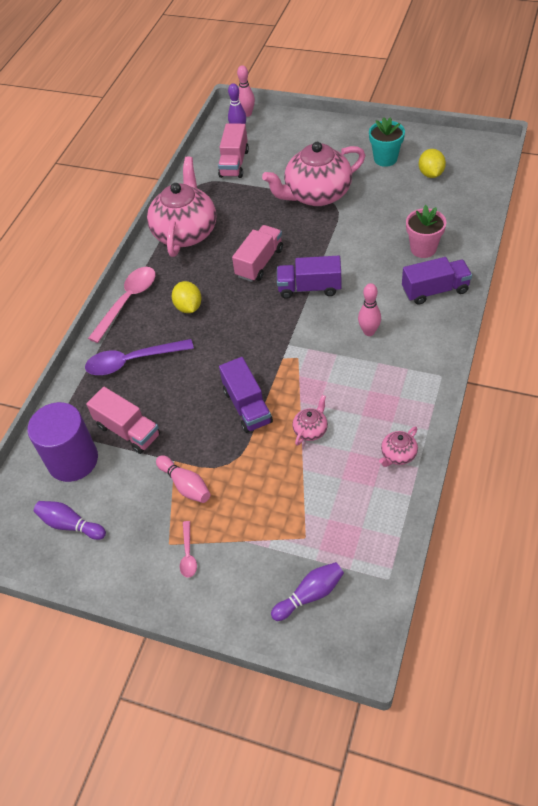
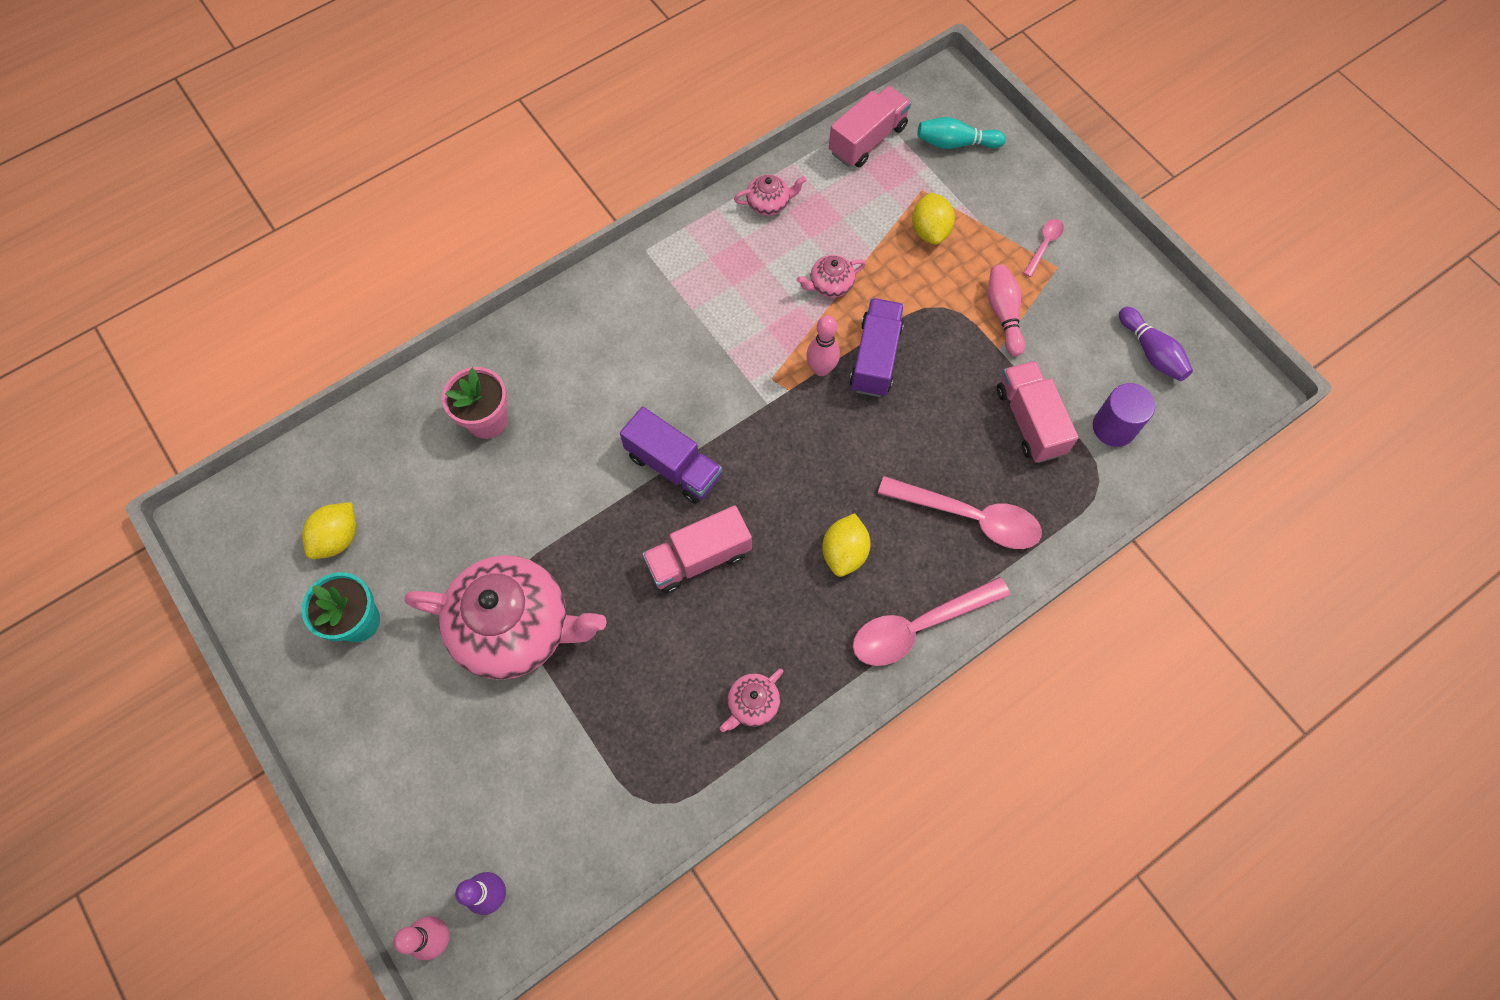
camera: 150 degrees left, 15 degrees up
(73, 460) = (1114, 427): purple cylinder -> purple cylinder, size x0.63
(132, 361) = (969, 517): purple spoon -> pink spoon
(185, 232) = (752, 704): pink teapot -> pink teapot, size x0.42
(234, 163) = (566, 809): pink truck -> pink truck (867, 139)
(275, 510) = (930, 231): none -> yellow lemon
(310, 595) = (955, 143): purple bowling pin -> turquoise bowling pin
(369, 332) = (665, 353): pink bowling pin -> pink bowling pin (821, 369)
(435, 290) = (540, 352): purple truck -> none

